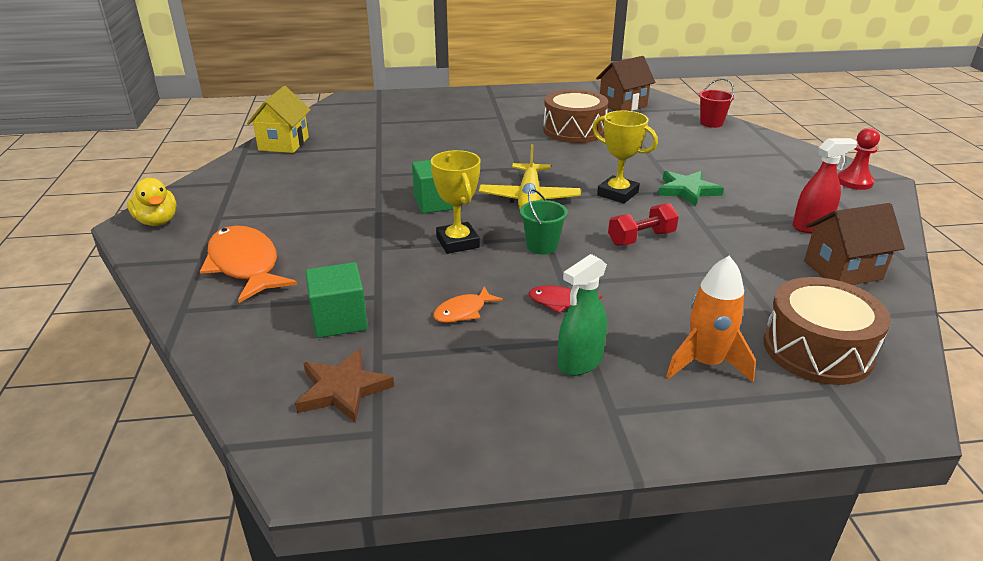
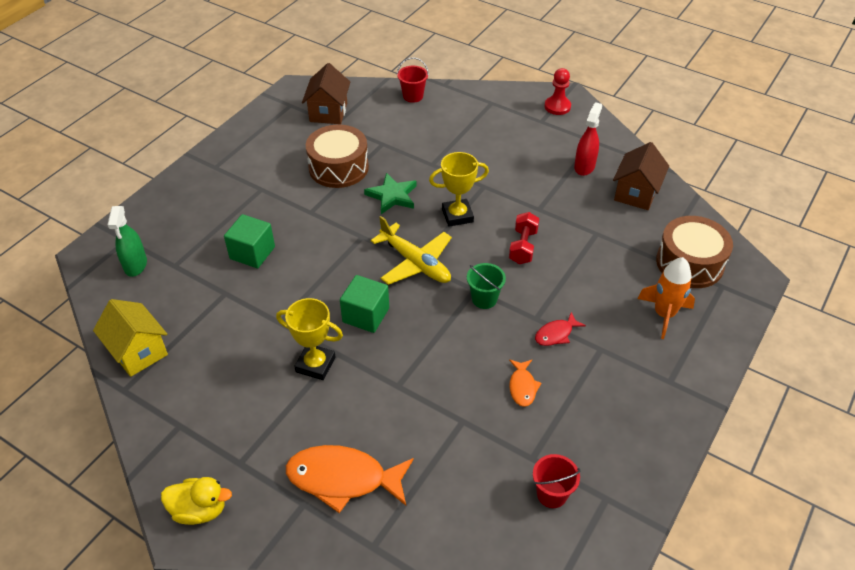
camera: 50 degrees left, 15 degrees up
(339, 320) = (473, 457): green cube -> green cube (252, 253)
(342, 389) = (551, 494): brown star -> red bucket
(457, 242) = (435, 338): yellow trophy -> yellow trophy (315, 364)
(580, 362) = (619, 366): green spray bottle -> green spray bottle (135, 265)
(687, 190) = (489, 181): green star -> green star (392, 196)

